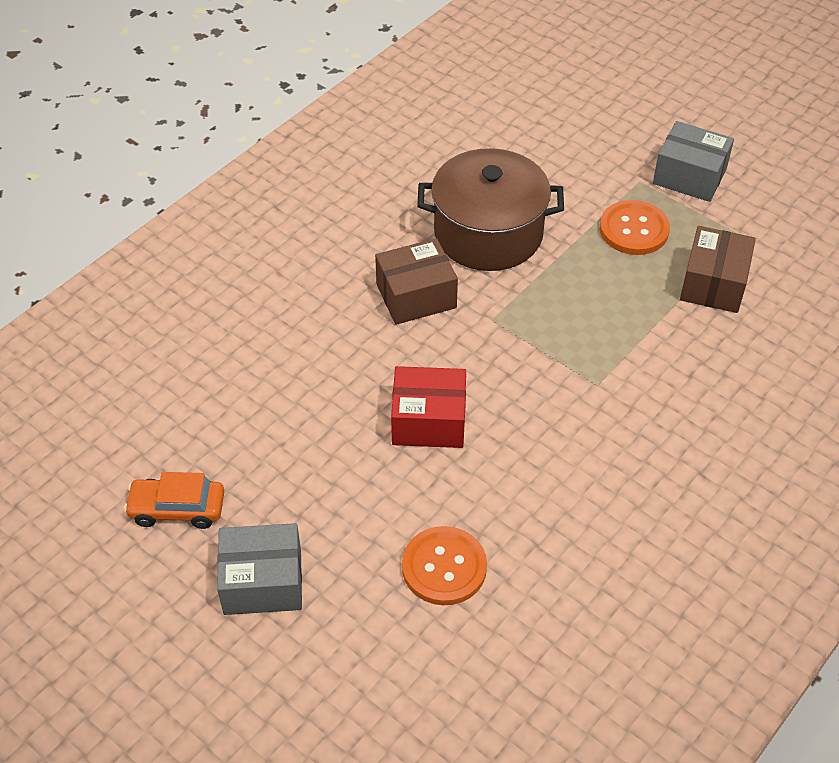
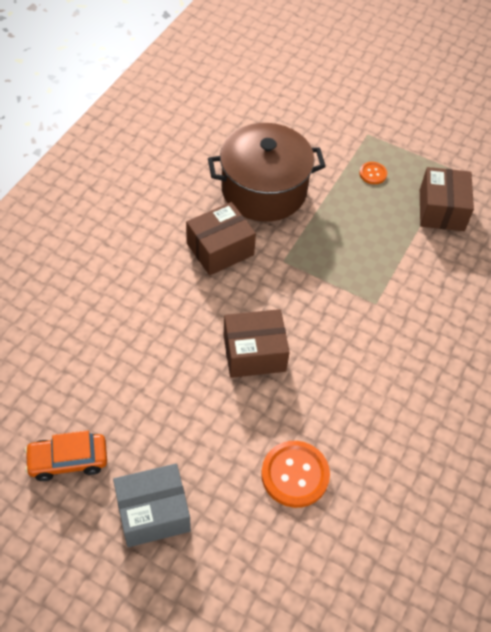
camera: 15 degrees left, 5 degrees up
(429, 421) = (254, 353): red box -> brown box
(634, 230) = (373, 174): orange button -> orange button, size x0.52
(689, 176) = (403, 126): grey box -> none

